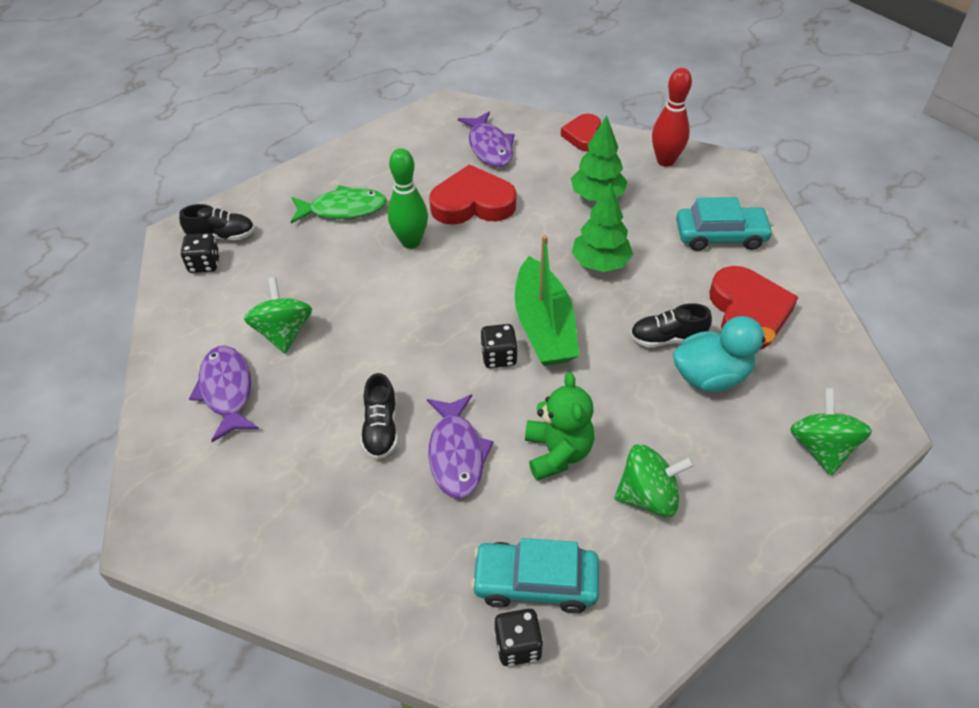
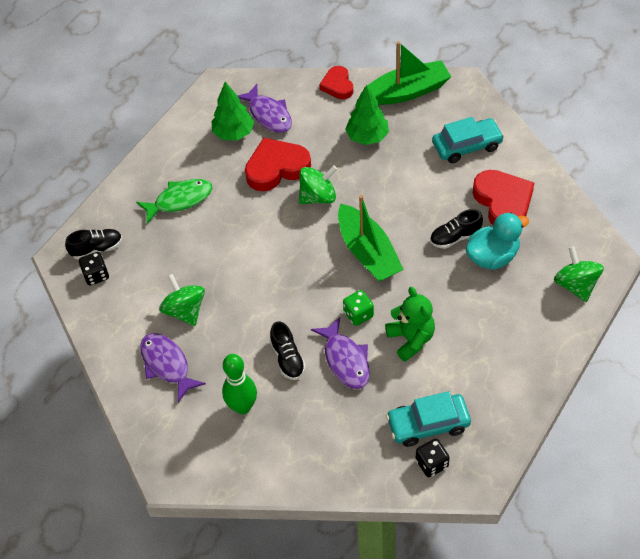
camera: 15 degrees left, 5 degrees up
(411, 242) = (244, 213): green bowling pin -> green bowling pin (242, 407)
(499, 357) = (346, 284): black dice -> none
(499, 399) = (358, 314): none -> green dice
(600, 263) = (389, 192): green tree -> green tree (233, 133)
(648, 496) = (478, 350): green spinning top -> green spinning top (318, 197)
(665, 161) = (407, 92): red bowling pin -> green boat

